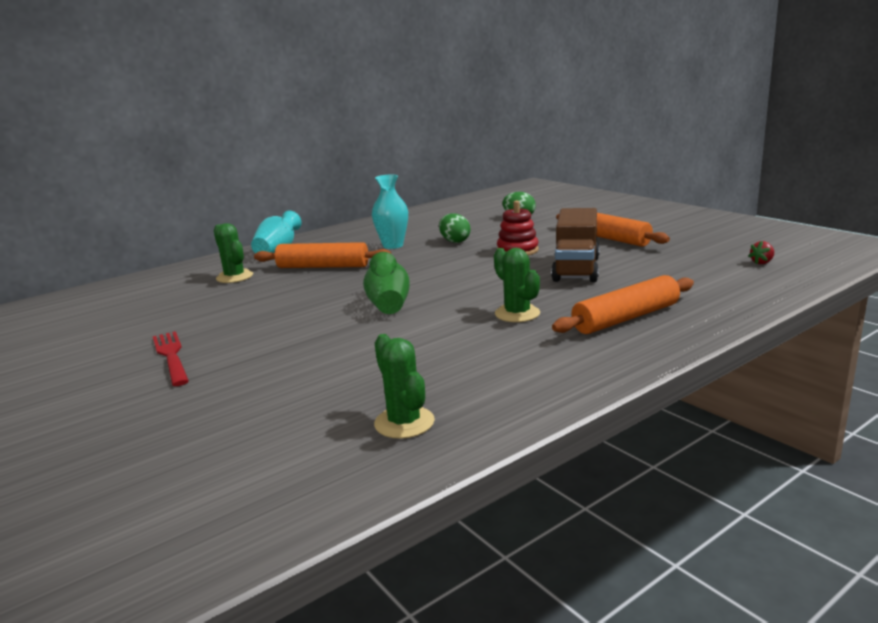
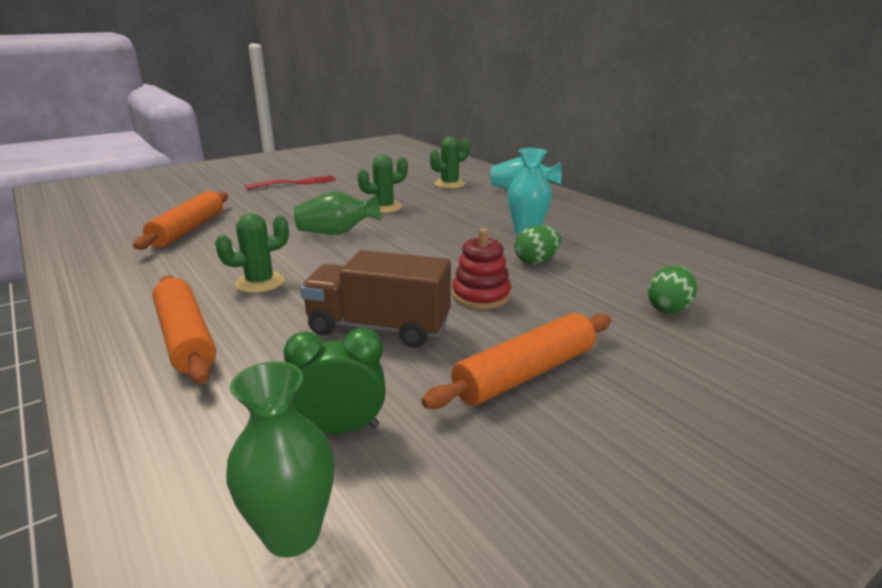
camera: 90 degrees right, 5 degrees up
(323, 267) = (462, 208): orange rolling pin -> orange rolling pin (188, 230)
(404, 423) = (113, 240): green cactus -> green cactus (384, 207)
(687, 264) = (341, 429): none -> green clock
(762, 262) = (292, 534): red strawberry -> green vase

